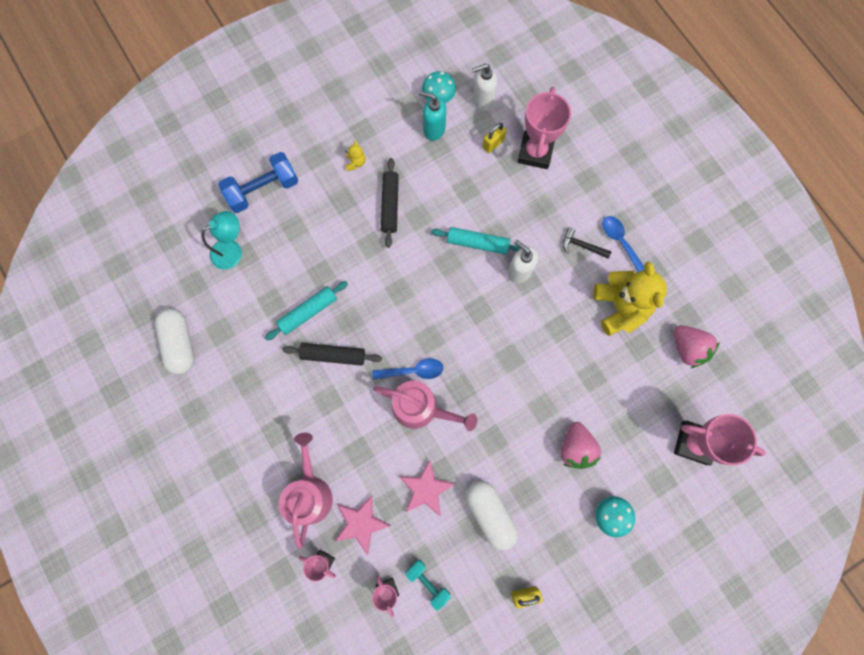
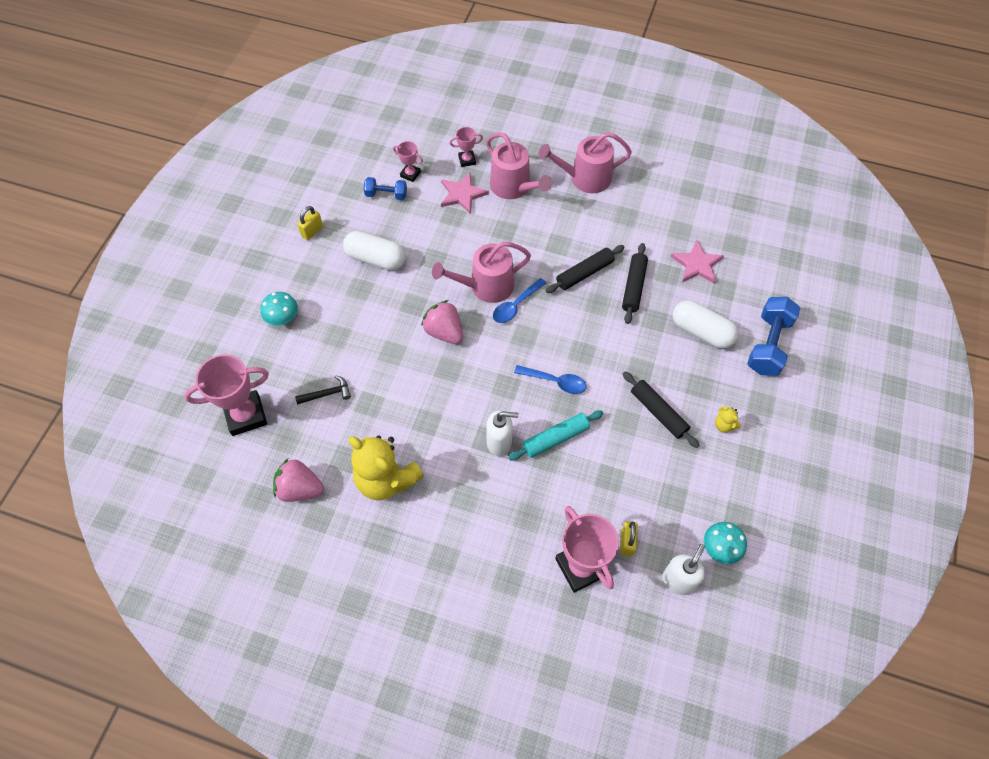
camera: 140 degrees right, 15 degrees down
(180, 344) = (696, 204): white capsule -> white capsule (701, 332)
(232, 250) = (736, 285): turquoise lamp -> none
(241, 448) = (585, 178): none -> pink watering can
(308, 312) = (634, 287): turquoise rolling pin -> black rolling pin
(426, 489) = (435, 242): pink star -> pink star (697, 264)
(428, 582) = (386, 195): turquoise dumbbell -> blue dumbbell
(434, 129) = (692, 511): turquoise soap dispenser -> none
(575, 448) = (343, 343): pink strawberry -> pink strawberry (444, 332)
(582, 246) = (462, 508): black hammer -> black hammer (327, 394)
(620, 242) = (430, 540): blue spoon -> blue spoon (555, 381)

